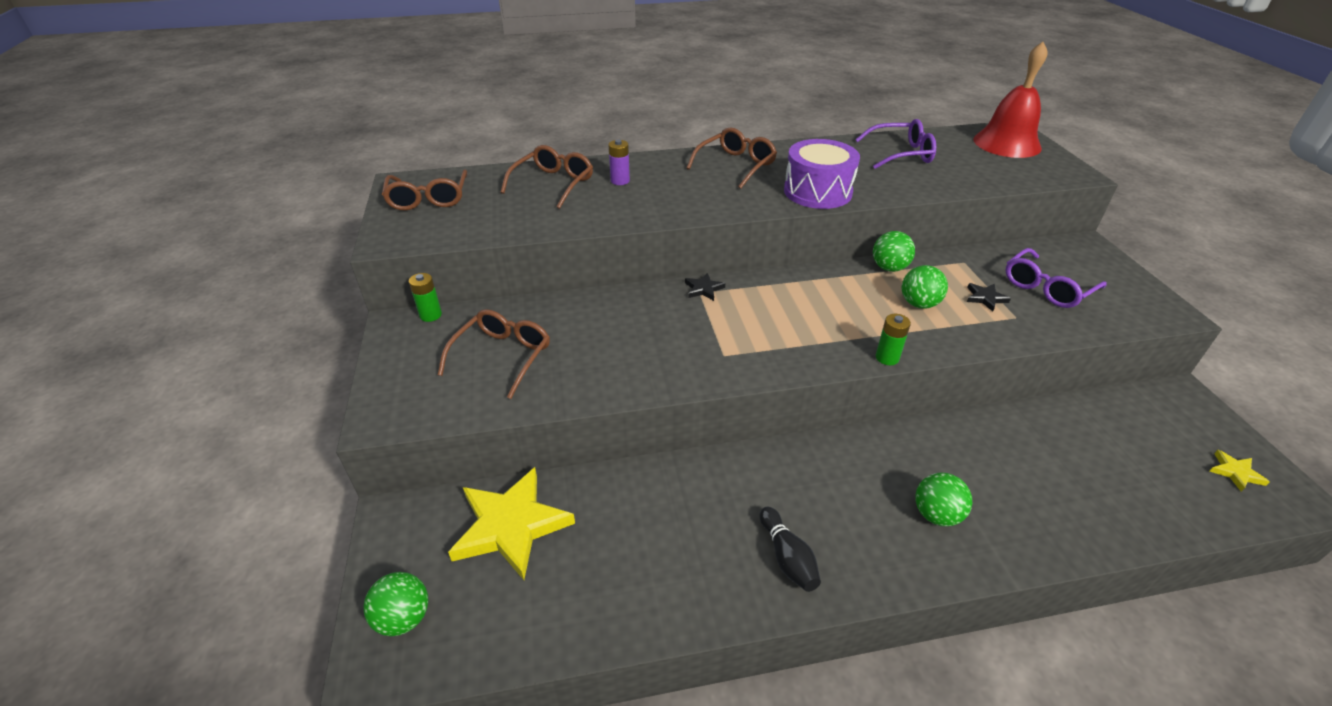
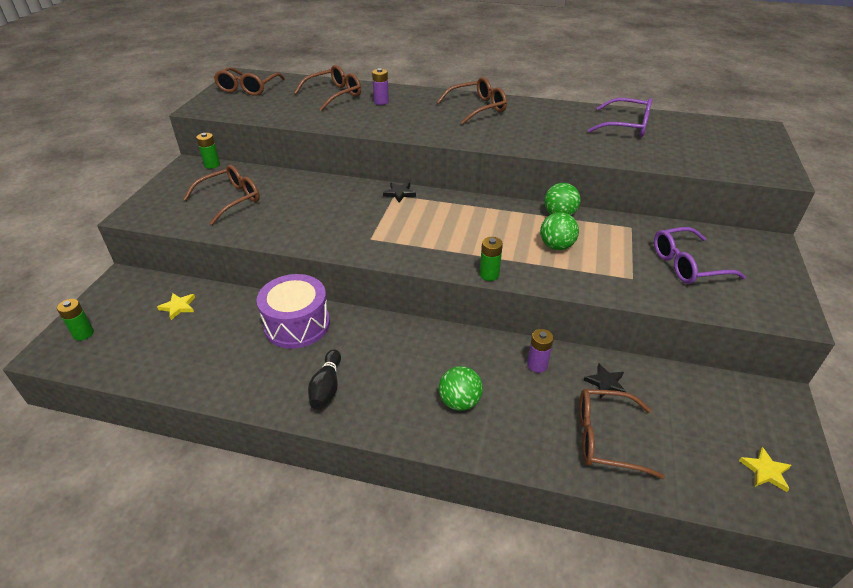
camera: 25 degrees right, 0 degrees up
(404, 618) = (83, 334): green ball -> green battery
(511, 526) = (178, 307): yellow star -> yellow star, size x0.43
(817, 192) = (521, 139): purple drum -> purple drum (297, 324)
(970, 442) = (537, 365): none -> purple battery
(985, 298) = (620, 257): black star -> black star (605, 383)
(1007, 143) = (739, 137): red bell -> none
(1094, 496) = (605, 438): none -> brown glasses

